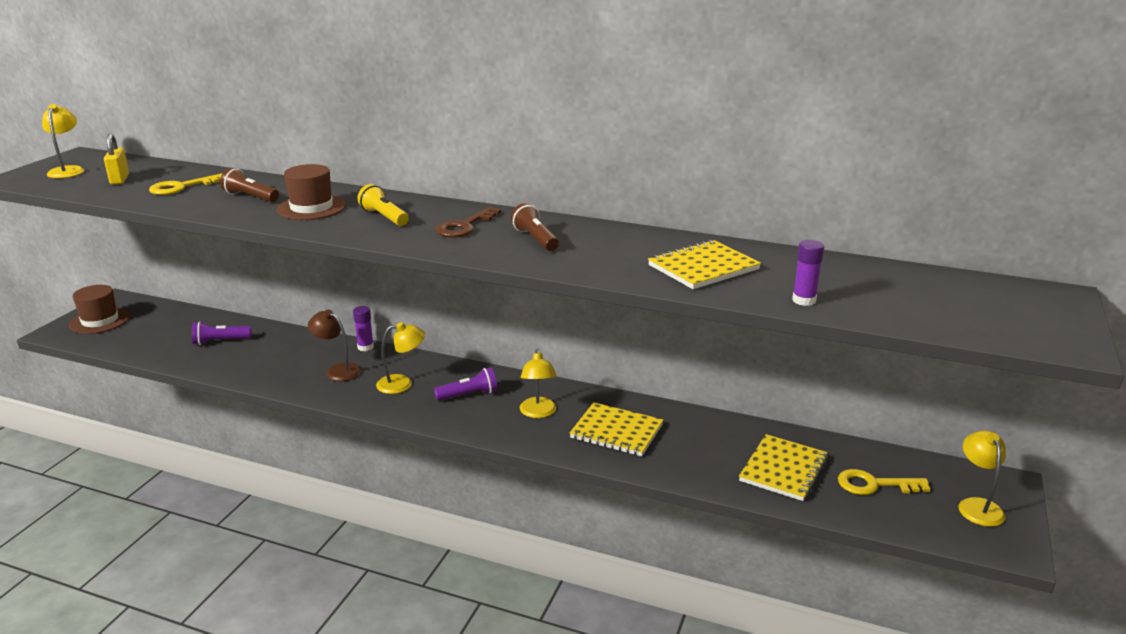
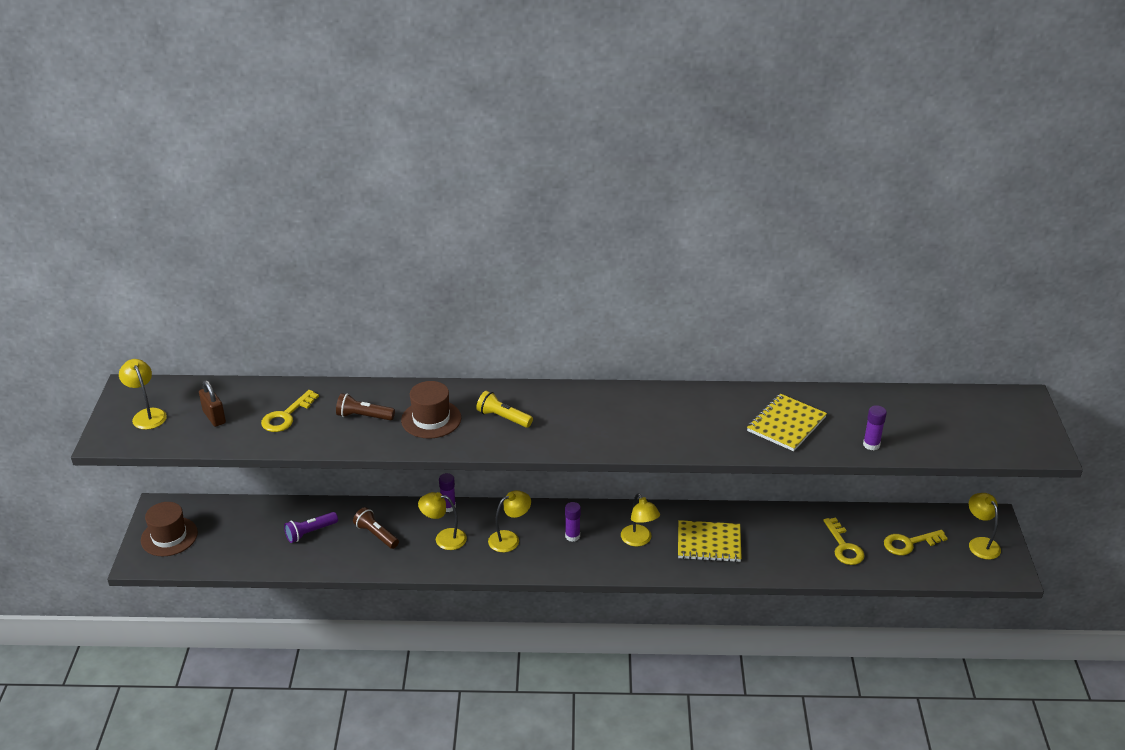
camera: 20 degrees left, 10 degrees up
(119, 179) = (214, 417): yellow padlock -> brown padlock
(338, 370) = (444, 538): brown lamp -> yellow lamp
(465, 226) = (578, 415): brown key -> none
(469, 394) = (572, 536): purple flashlight -> purple glue stick
(535, 239) = (644, 419): brown flashlight -> brown flashlight (376, 535)
(783, 470) = (844, 546): yellow notebook -> yellow key

